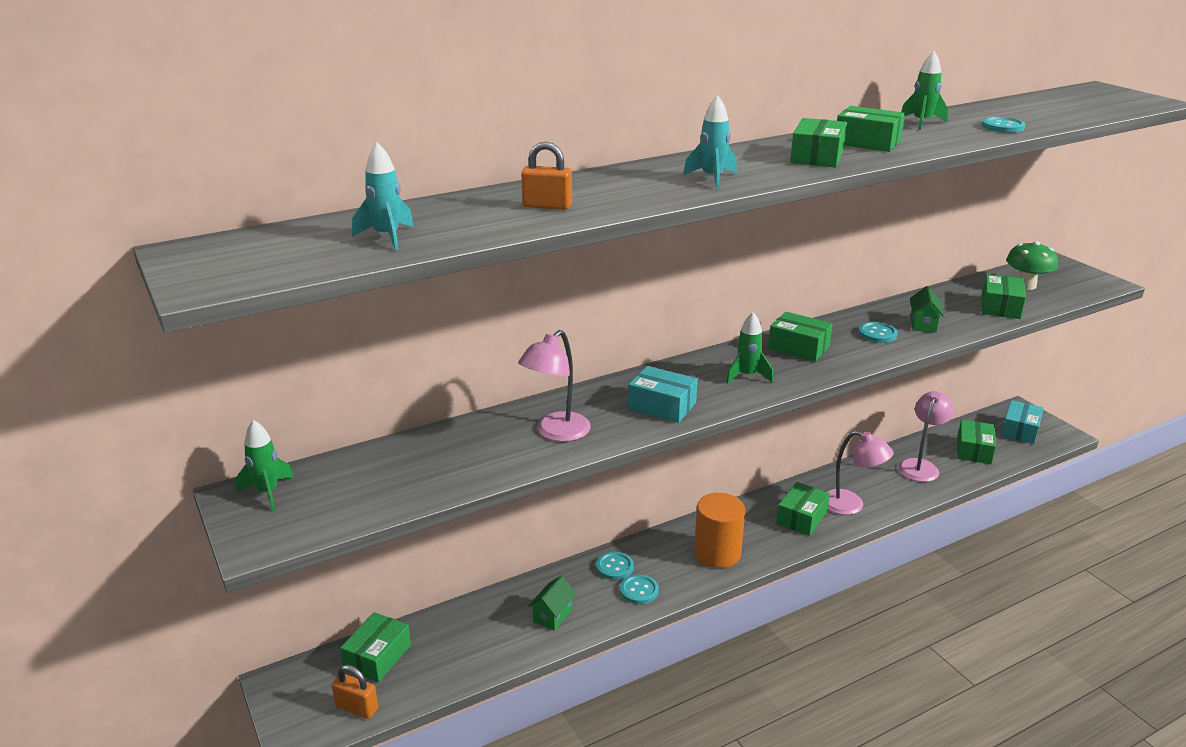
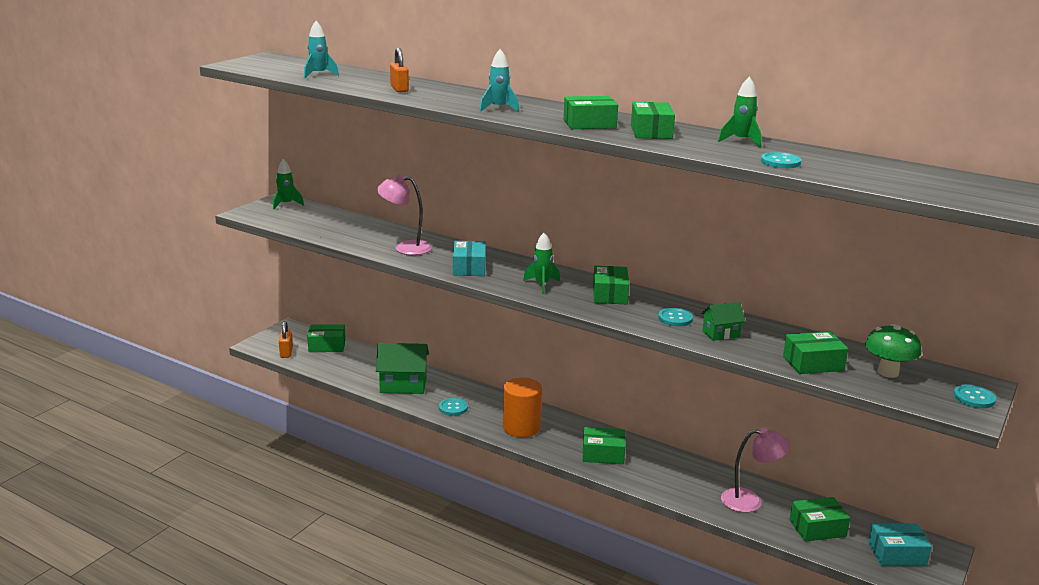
camera: 60 degrees right, 5 degrees down
(553, 615) = (403, 385): green house -> green house, size x1.79
(615, 567) = (469, 394): turquoise button -> turquoise button (974, 398)
(851, 505) = (645, 474): pink lamp -> none

